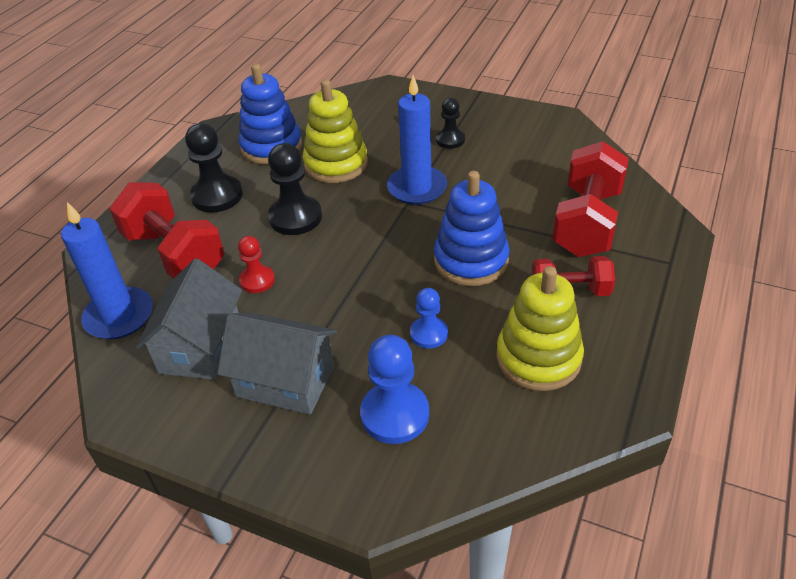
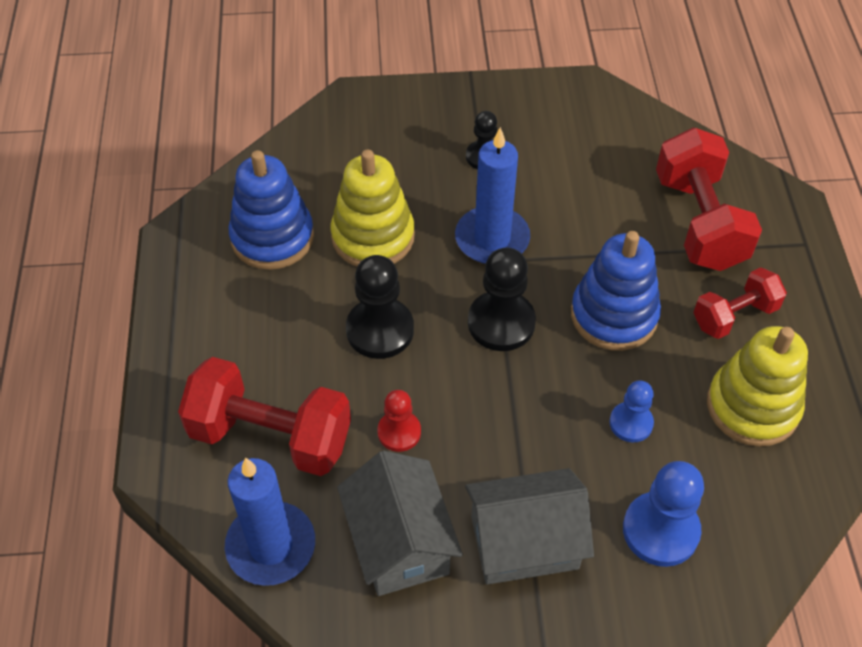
camera: 30 degrees left, 10 degrees up
(217, 196) = (258, 334): black pawn -> black pawn (501, 323)

